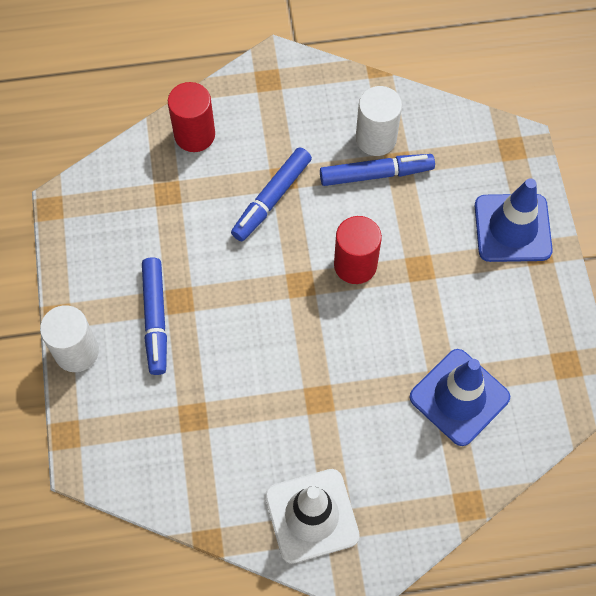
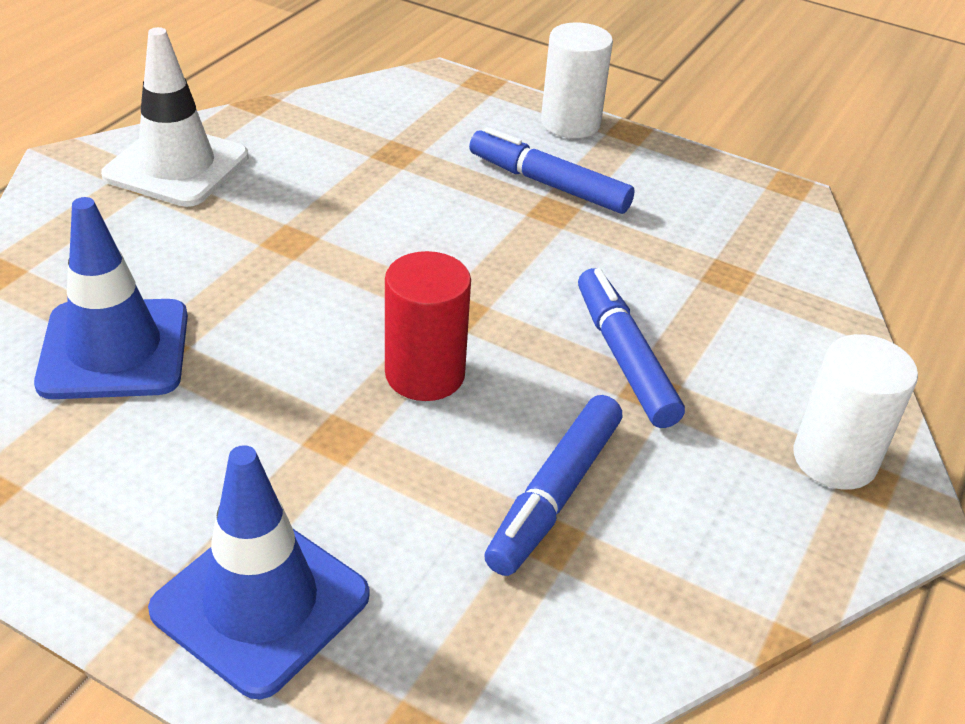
camera: 125 degrees right, 25 degrees down
(194, 135) = (811, 345): red cylinder -> none
(376, 138) = (626, 540): white cylinder -> white cylinder (834, 459)

